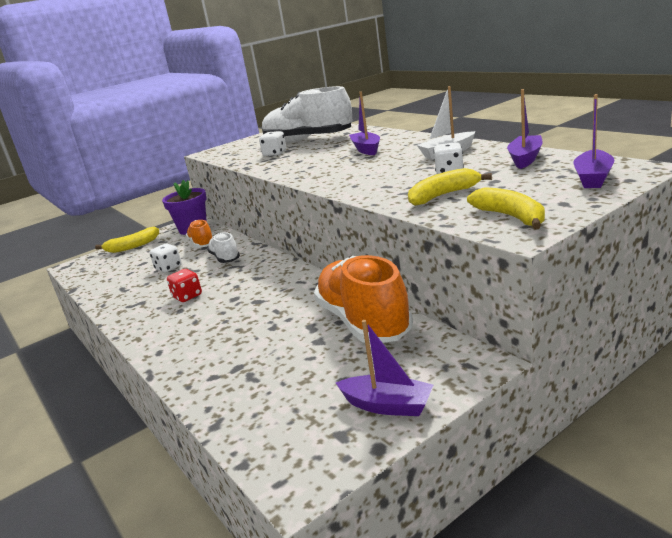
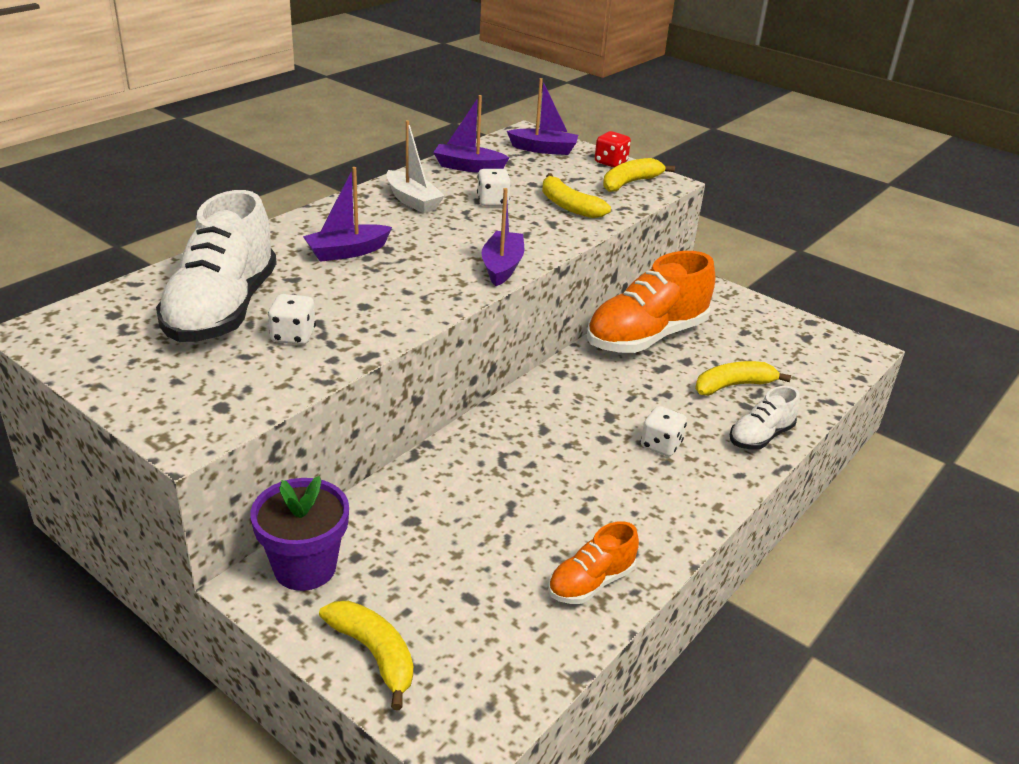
camera: 110 degrees left, 10 degrees up
(168, 268) = (498, 545): white dice -> white dice (661, 445)
(187, 296) = (601, 488): red dice -> red dice (610, 162)
(202, 243) = (395, 528): orange shoe -> orange shoe (591, 582)
(225, 258) = (469, 478): white shoe -> white shoe (760, 436)
(268, 363) = (733, 386): none -> yellow banana
(388, 405) = (765, 319): purple boat -> purple boat (502, 267)

